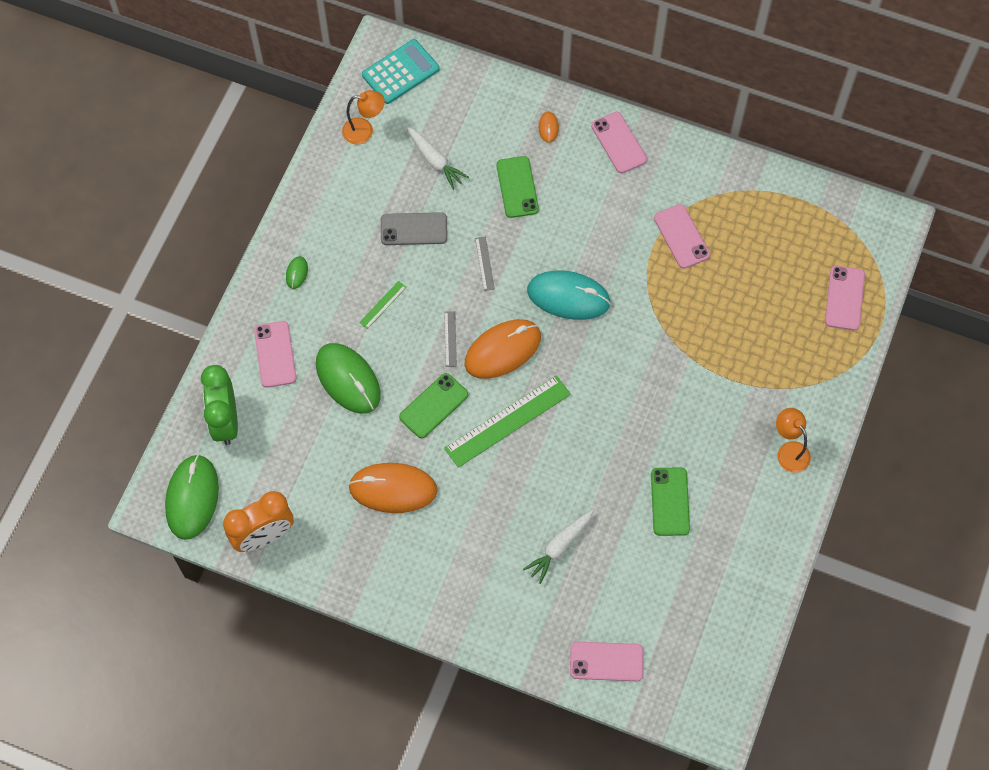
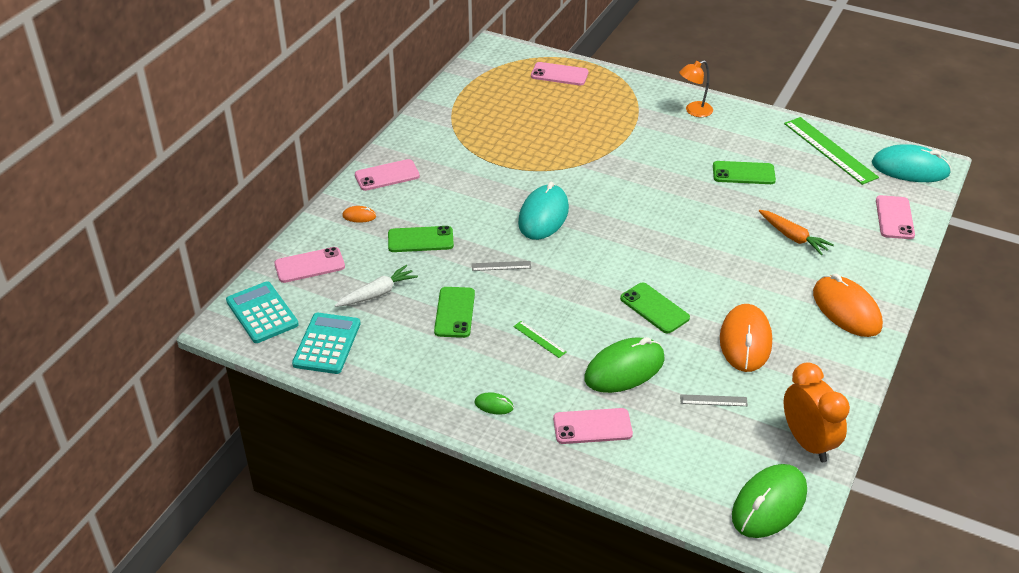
camera: 85 degrees left, 25 degrees down
(192, 498) = (769, 504): green mouse -> green mouse turned 60 degrees counterclockwise
(225, 421) = (673, 472): green clock -> none
(364, 130) = (327, 344): orange lamp -> turquoise calculator
(413, 229) = (454, 312): grey phone -> green phone
(450, 339) = (582, 293): grey ruler -> grey ruler (713, 400)
(502, 350) = (596, 259): orange mouse -> orange mouse (846, 310)
(508, 421) = (670, 261): green ruler -> green ruler (830, 150)
(559, 547) = (793, 237): white carrot -> orange carrot
(681, 236) = (491, 148): pink phone -> pink phone (309, 265)
(705, 693) = (910, 168): none -> turquoise mouse

